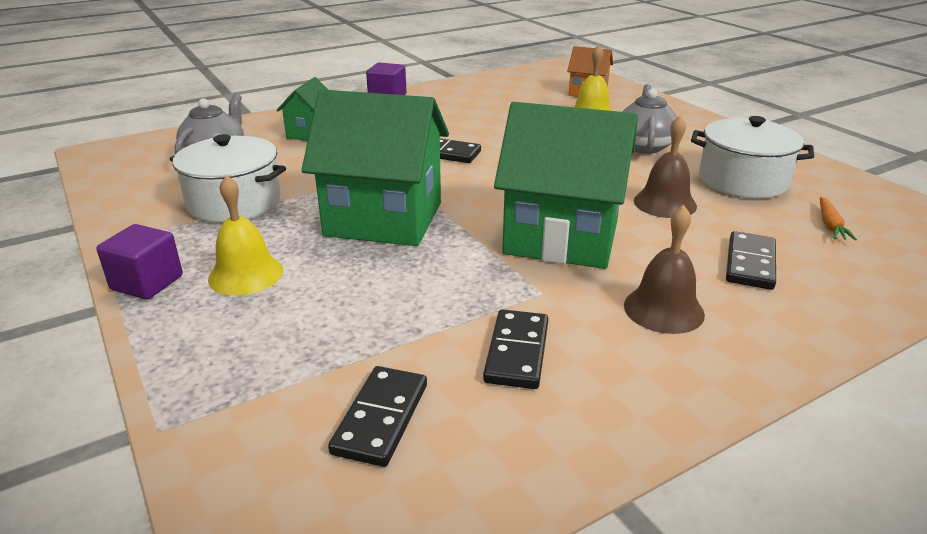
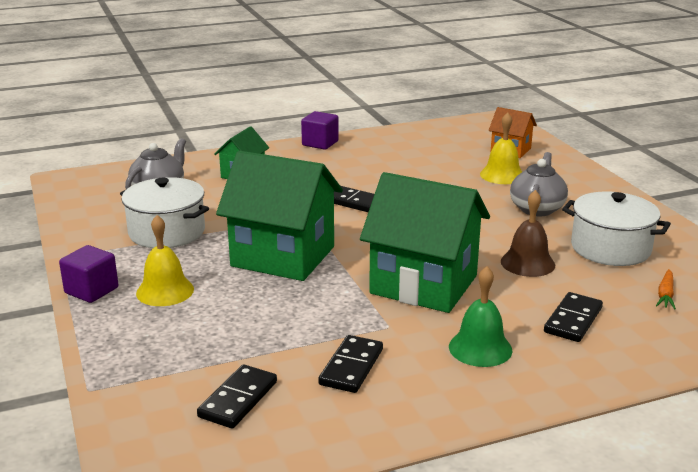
camera: 10 degrees right, 5 degrees down
(663, 309) = (480, 348): brown bell -> green bell

